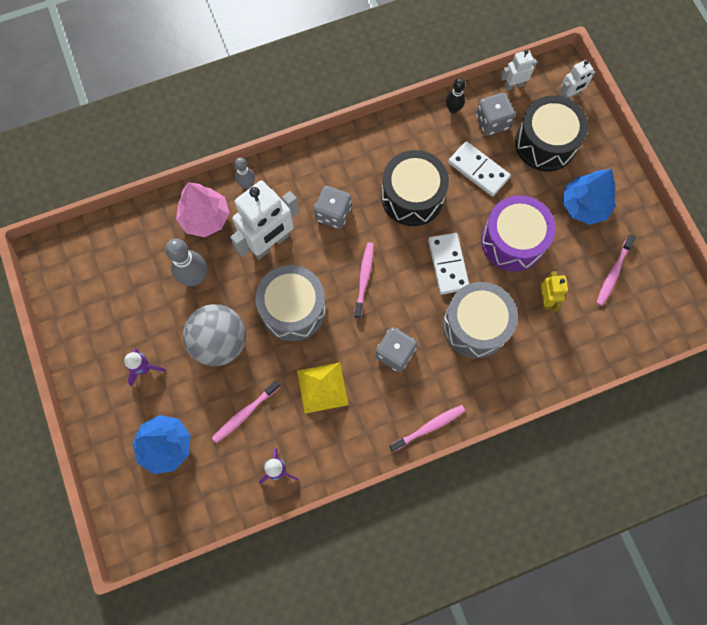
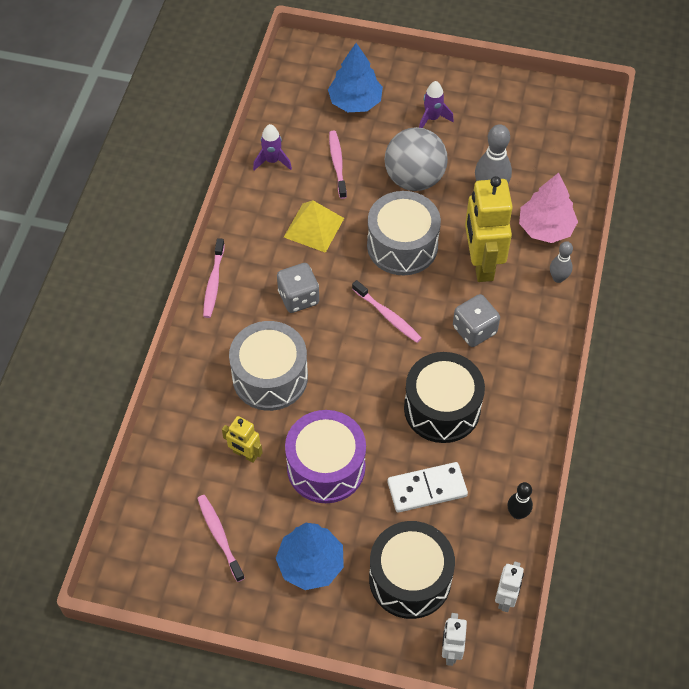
camera: 125 degrees right, 15 degrees down
(270, 243) = (481, 263): white robot -> yellow robot
(448, 264) = (347, 393): white domino -> none
(492, 122) = (474, 542): grey dice -> none

